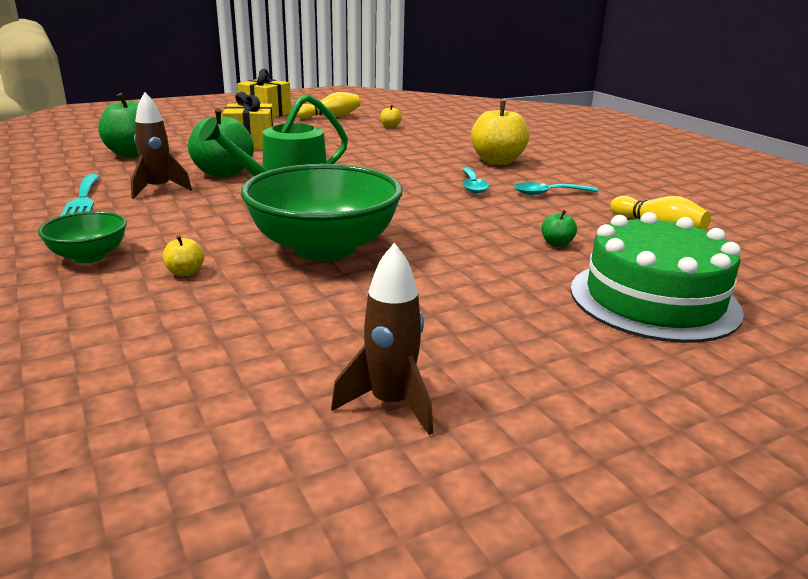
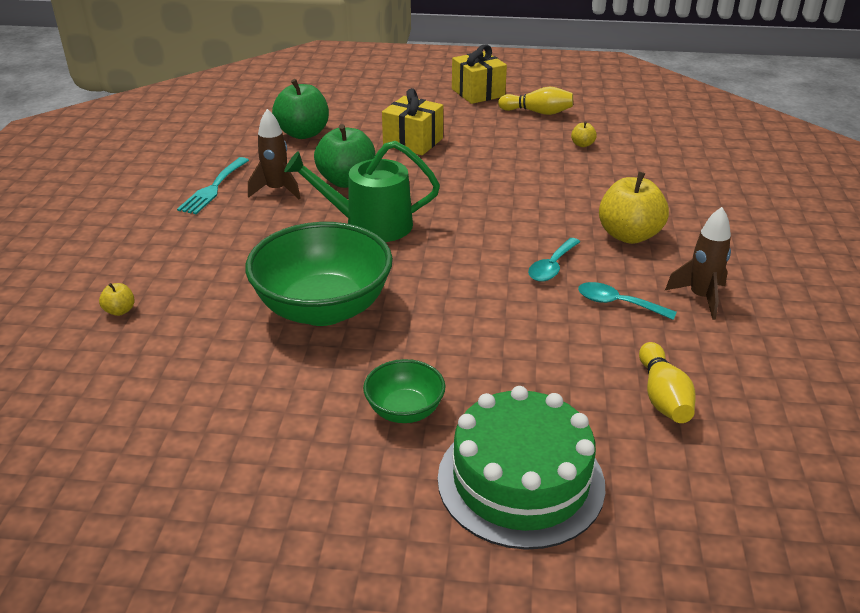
camera: 35 degrees right, 10 degrees up
(89, 256) = (161, 258): green bowl -> green bowl (405, 410)
(185, 272) = (202, 300): yellow apple -> yellow apple (120, 311)
(390, 404) = (196, 484): brown rocket -> brown rocket (700, 297)
(557, 244) = (527, 377): green apple -> none

